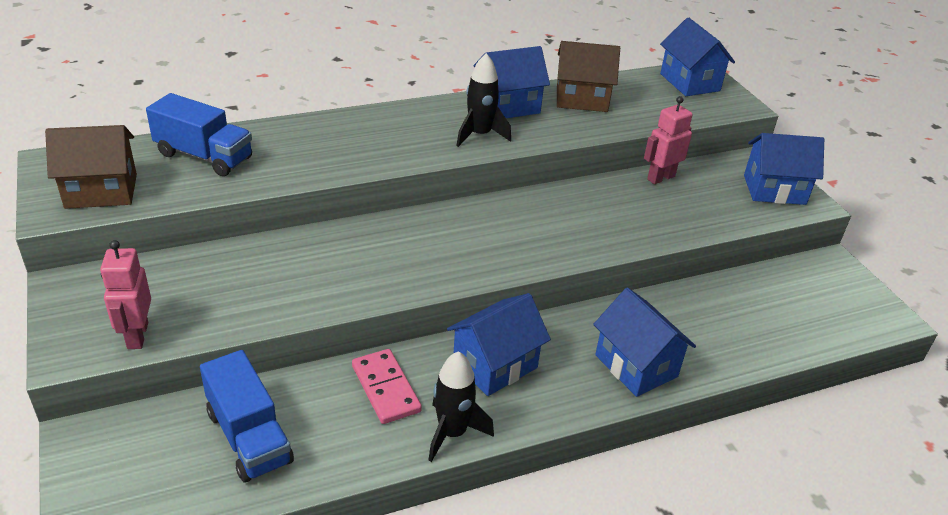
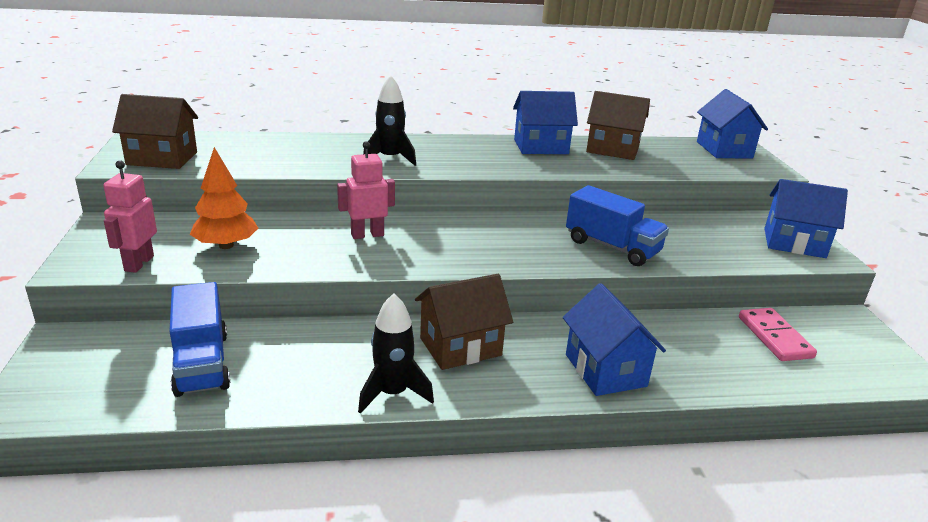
camera: 15 degrees right, 10 degrees down
(204, 156) = (259, 148): blue truck -> blue truck (612, 247)
(220, 293) = (226, 245): none -> orange tree
(385, 389) = (346, 348): pink domino -> pink domino (774, 337)
(480, 135) = (505, 161): black rocket -> black rocket (390, 158)
(495, 365) = (460, 347): blue house -> brown house
(660, 178) = (676, 220): pink robot -> pink robot (367, 235)

